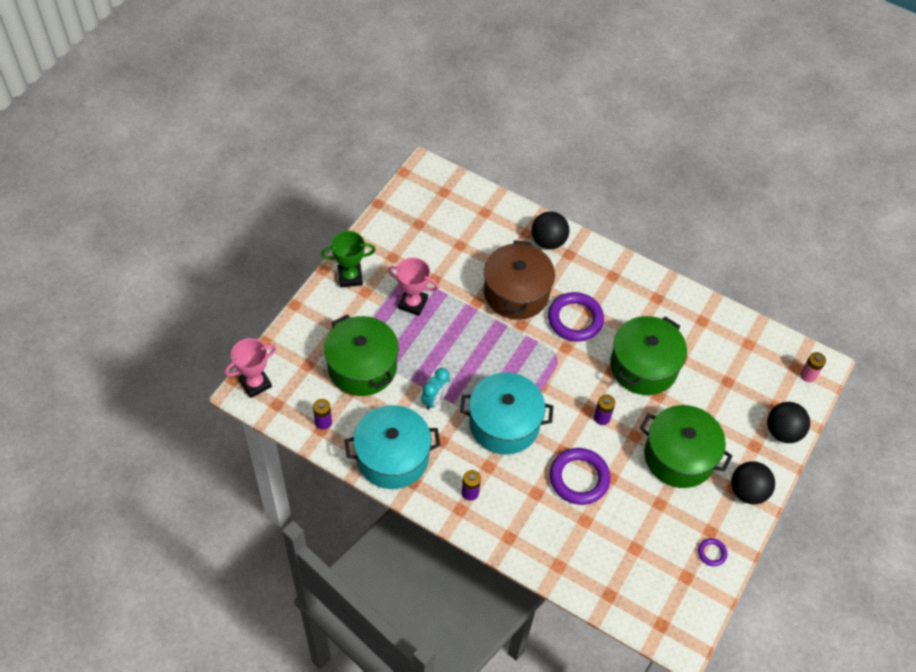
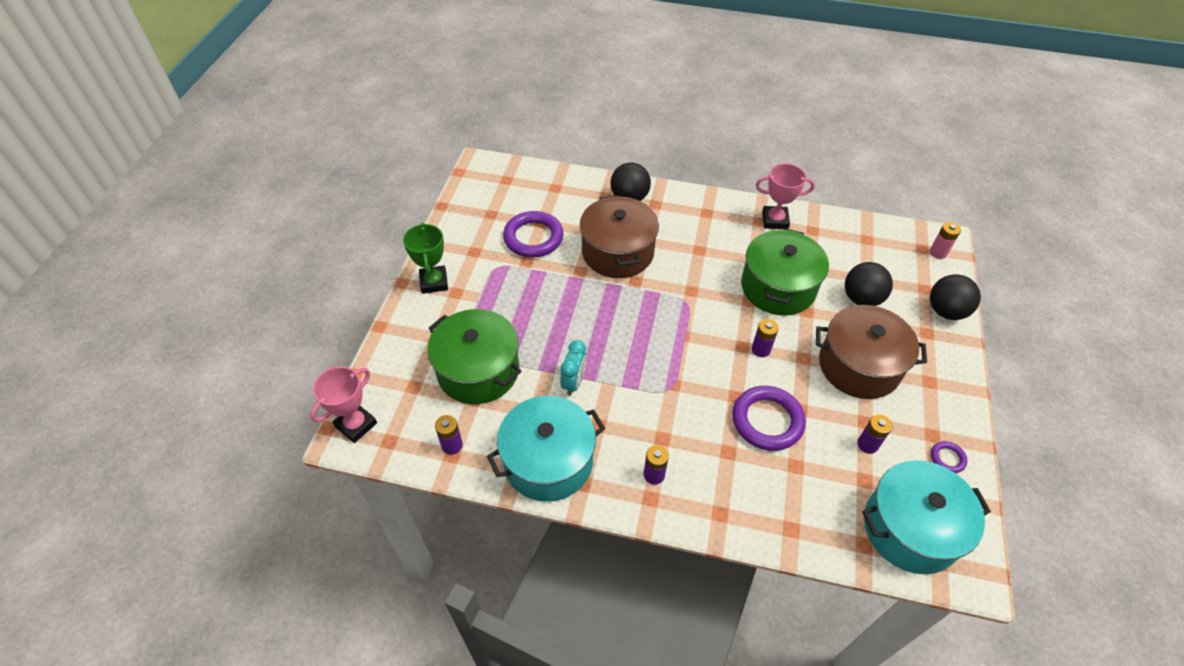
camera: 15 degrees left, 5 degrees down
(350, 277) = (434, 282): green trophy -> green trophy turned 75 degrees counterclockwise
(412, 303) = (512, 290): pink trophy -> pink trophy (775, 220)
(504, 424) = (660, 386): turquoise pot -> turquoise pot (910, 528)
(575, 319) = (688, 261): purple ring -> purple ring (533, 238)
(652, 522) = (867, 444): none -> purple battery
(679, 456) = (859, 366): green pot -> brown pot
(747, 491) = (946, 381): black ball -> black ball (861, 299)

